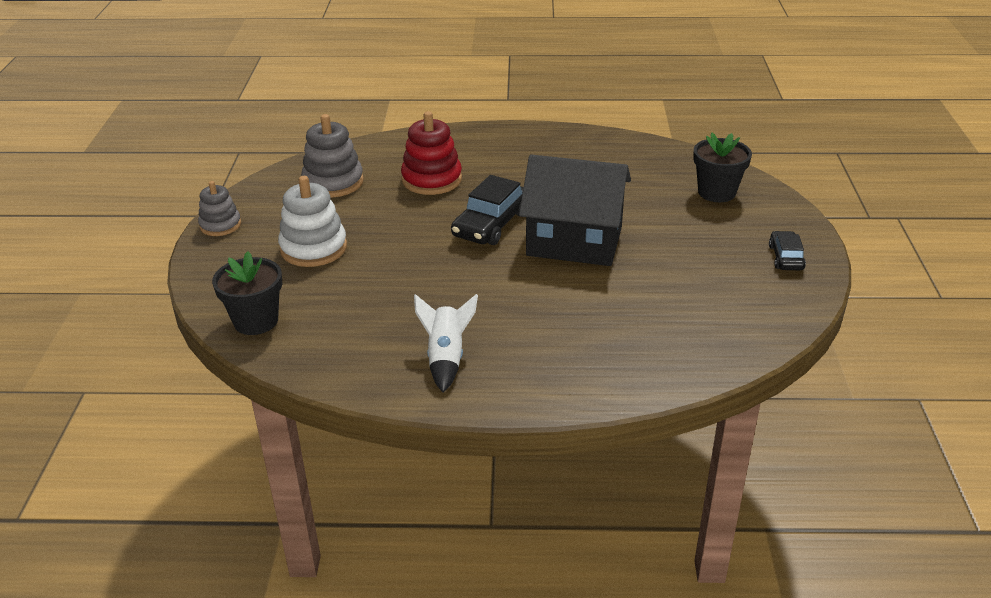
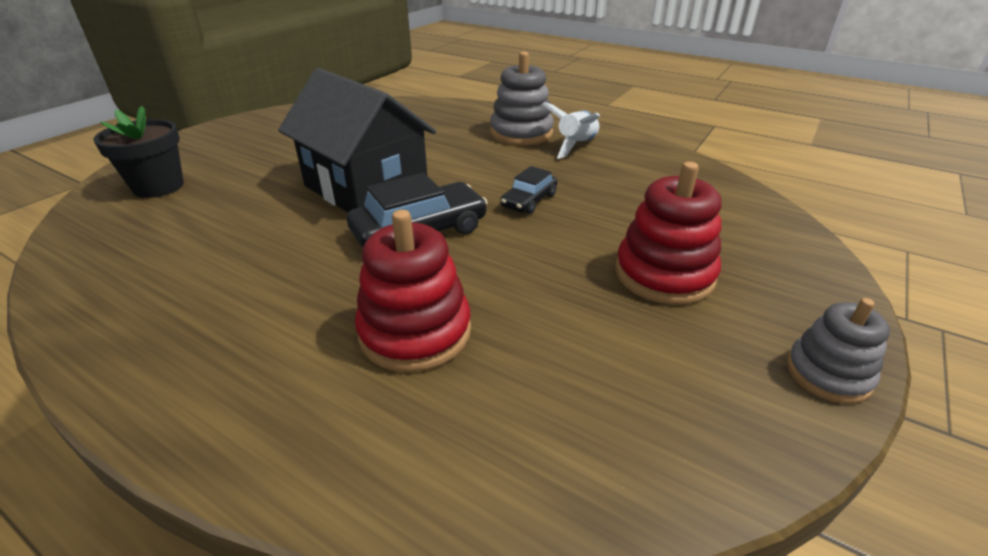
camera: 150 degrees left, 0 degrees up
(256, 321) = (749, 213): black flower pot -> none
(313, 248) = (664, 274): white stacking toy -> red stacking toy
(333, 182) = (587, 401): grey stacking toy -> grey stacking toy (521, 133)
(786, 257) = (242, 131): black car -> black car (529, 200)

